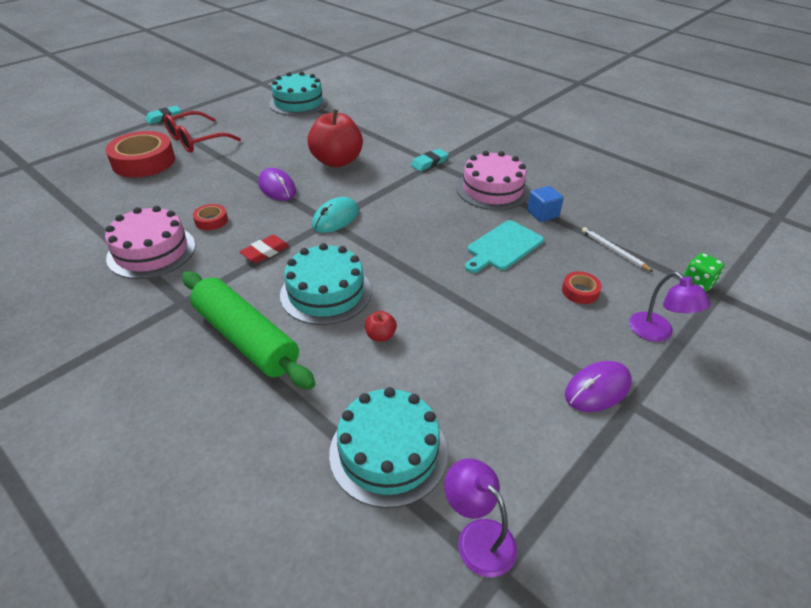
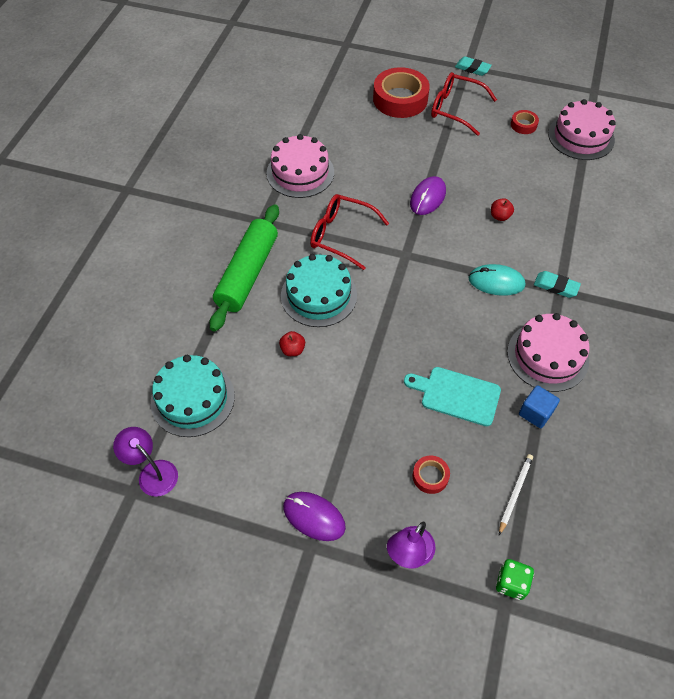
camera: 65 degrees right, 15 degrees up
(211, 221) = (356, 183): red tape -> red tape (523, 125)
(265, 252) = (341, 235): red eraser -> red glasses
(298, 103) = (581, 137): turquoise cake -> pink cake
(335, 218) = (413, 257): turquoise mouse -> turquoise mouse (496, 282)
(336, 161) = (500, 216): red apple -> red apple, size x0.41
(477, 537) = (152, 472): purple lamp -> purple lamp turned 75 degrees counterclockwise

